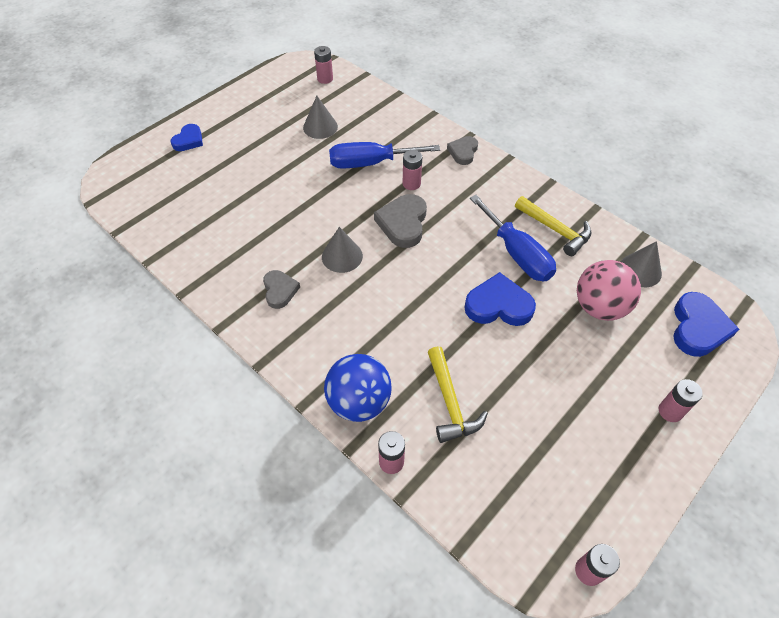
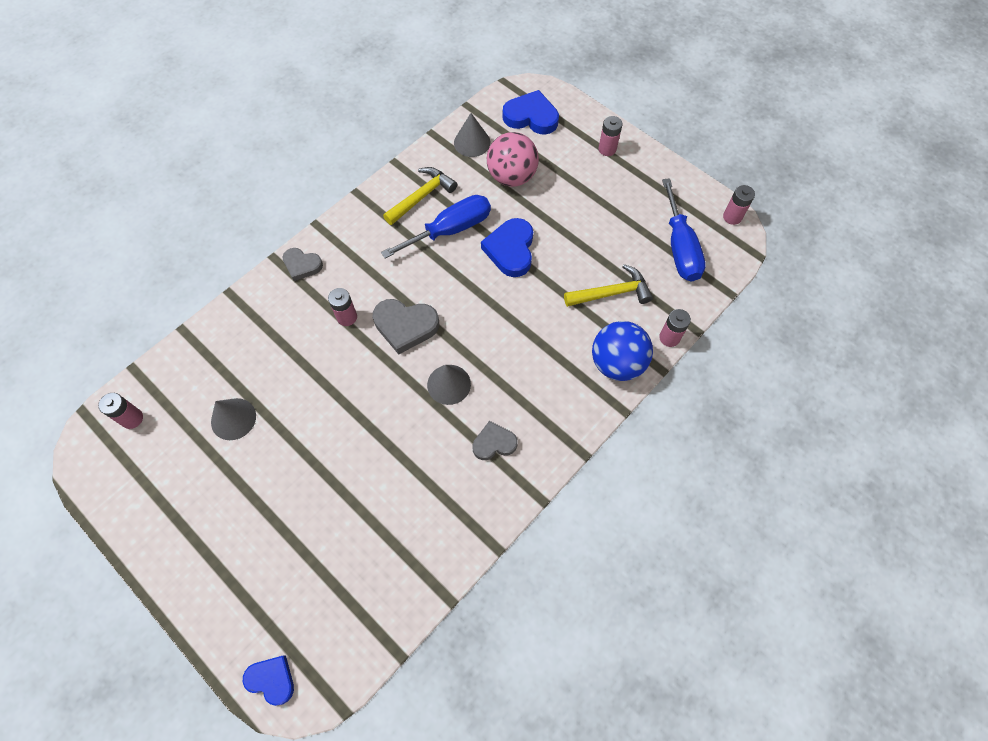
camera: 90 degrees left, 10 degrees up
(189, 140) = (233, 591): blue heart -> blue heart (272, 679)
(370, 163) = (308, 359): blue screwdriver -> blue screwdriver (680, 247)

